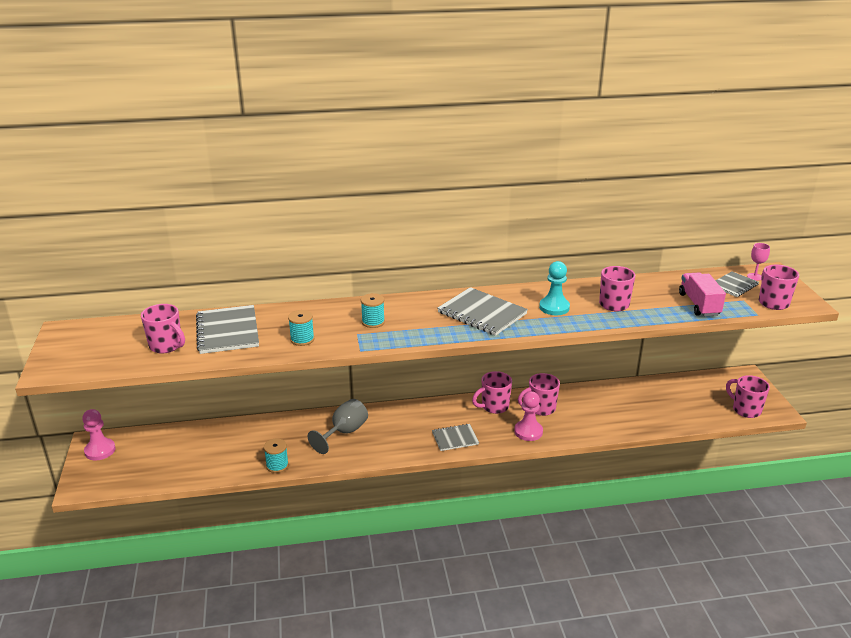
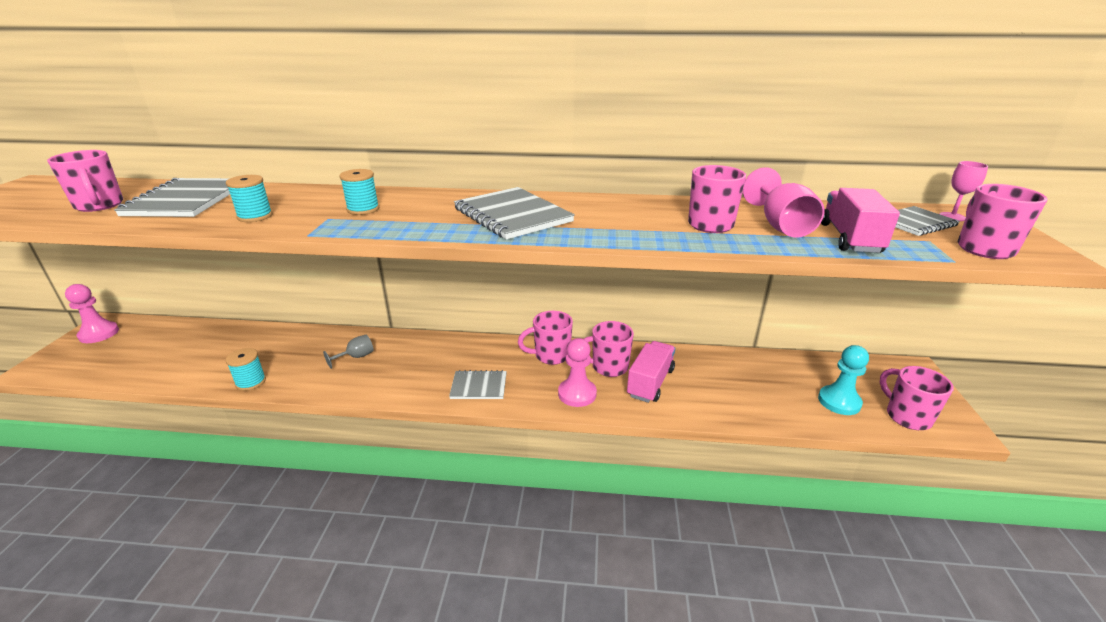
camera: 15 degrees right, 0 degrees up
(344, 432) = (356, 357): grey goblet -> grey goblet, size x0.57
(554, 307) = (618, 219): turquoise pawn -> turquoise pawn (839, 401)
(575, 415) = (650, 383): none -> pink truck
(656, 299) = (780, 225): none -> pink goblet

